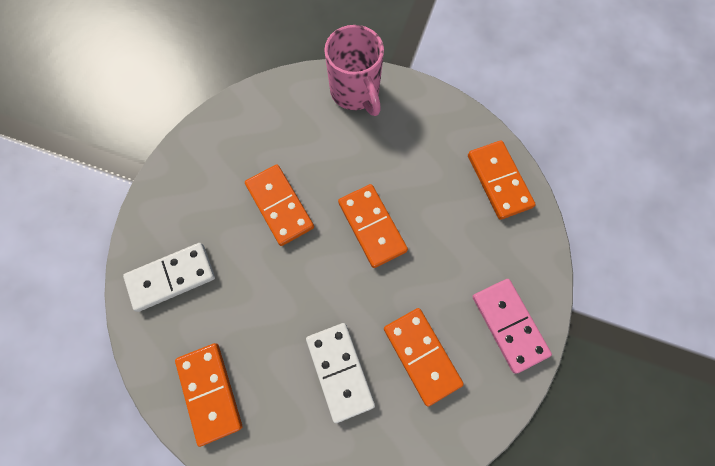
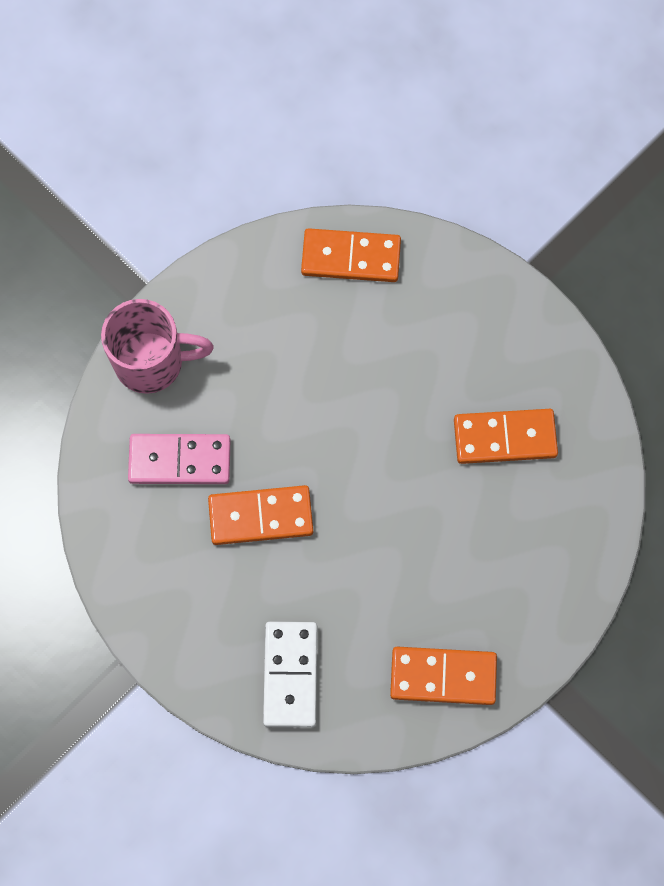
camera: 65 degrees left, 0 degrees up
(340, 371) = (482, 529): white domino -> none
(372, 226) = (337, 423): orange domino -> none
(508, 325) = (514, 334): pink domino -> pink domino (180, 461)

